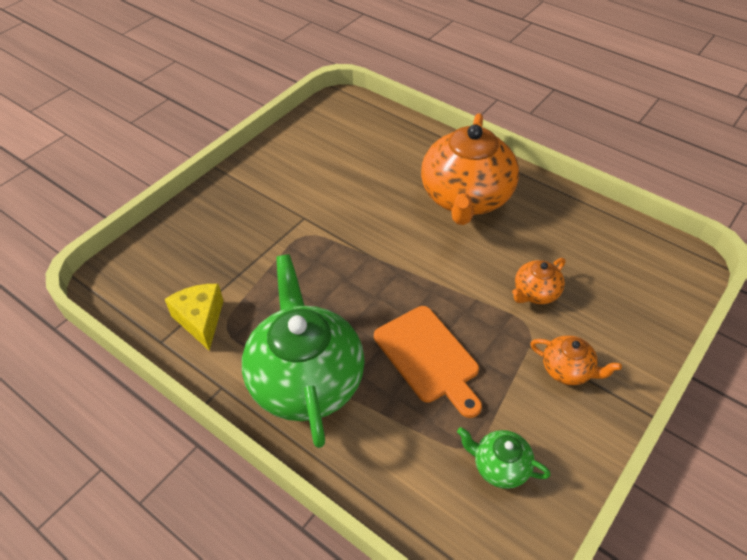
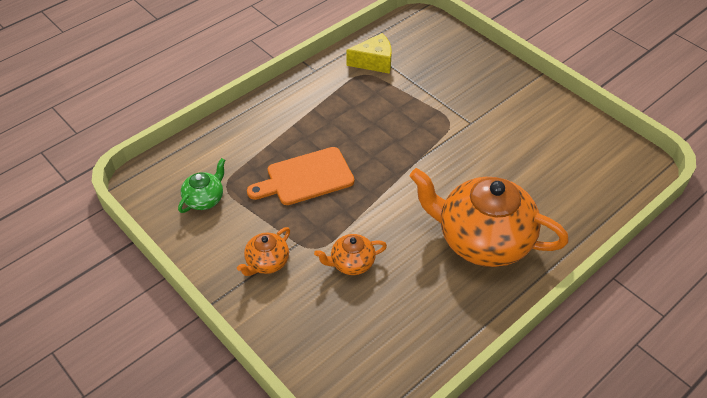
camera: 100 degrees right, 0 degrees up
(306, 379) = (307, 110): green teapot -> none
(535, 293) = (351, 263): orange teapot -> orange teapot turned 75 degrees counterclockwise

